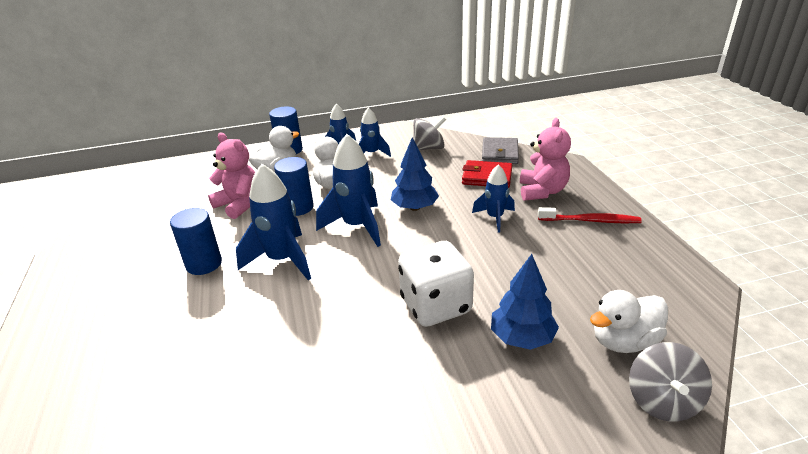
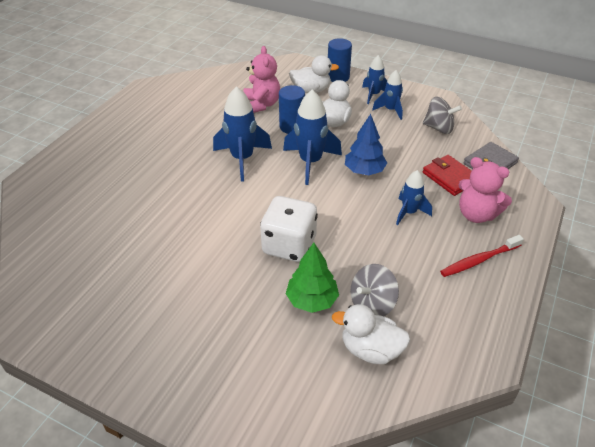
camera: 40 degrees right, 10 degrees up
(204, 264) = (201, 136): blue cylinder -> none
(522, 337) = (312, 300): blue tree -> green tree
(542, 191) = (476, 214): pink teddy bear -> pink teddy bear turned 75 degrees clockwise
(590, 221) = (479, 260): red toothbrush -> red toothbrush turned 105 degrees clockwise
(662, 401) = (340, 397): grey spinning top -> grey spinning top (372, 304)

